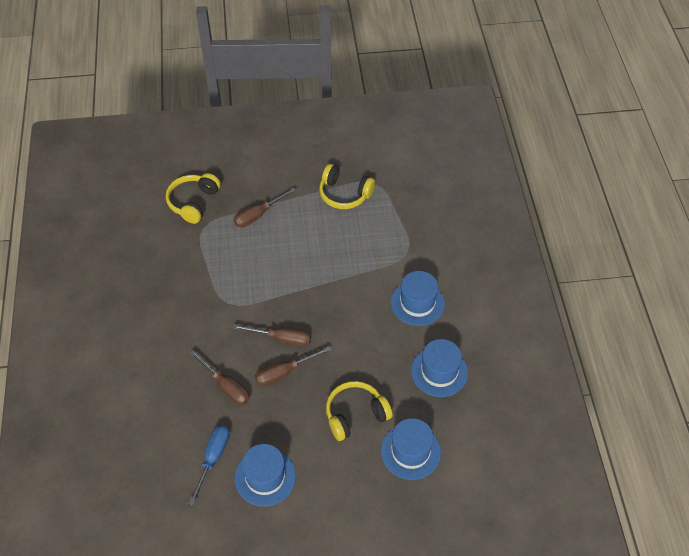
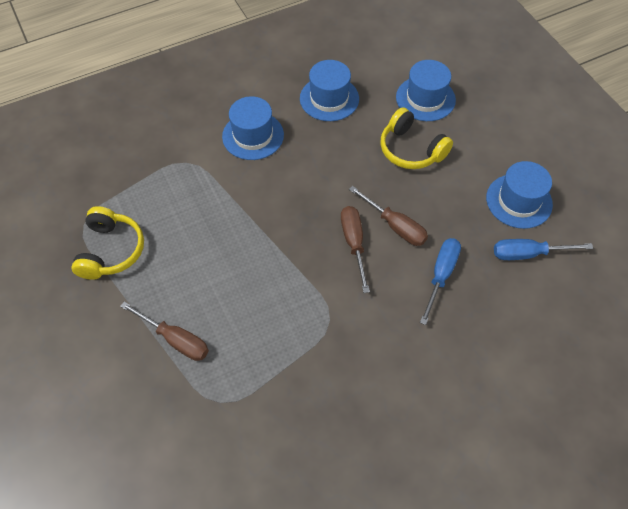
camera: 110 degrees left, 5 degrees up
(193, 202) = (176, 438): yellow headphones -> none
(226, 386) = (441, 275): brown screwdriver -> blue screwdriver

